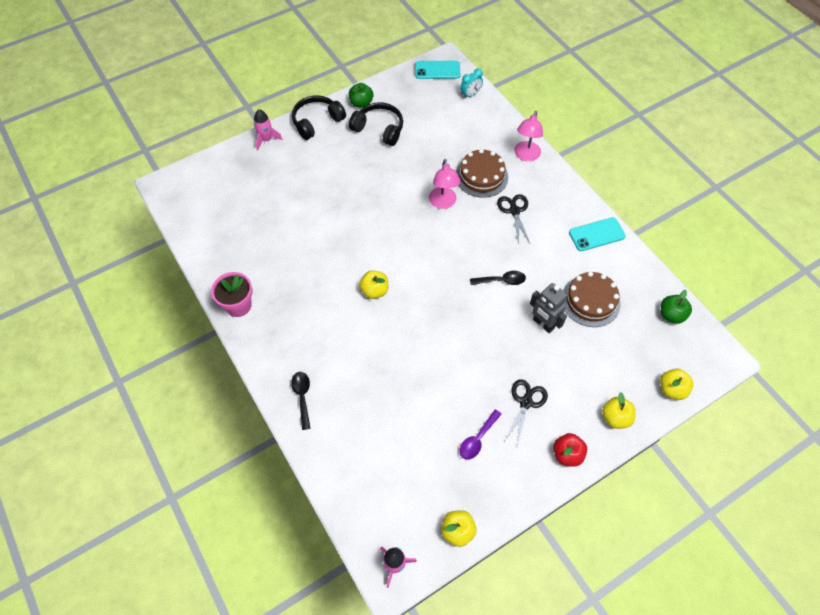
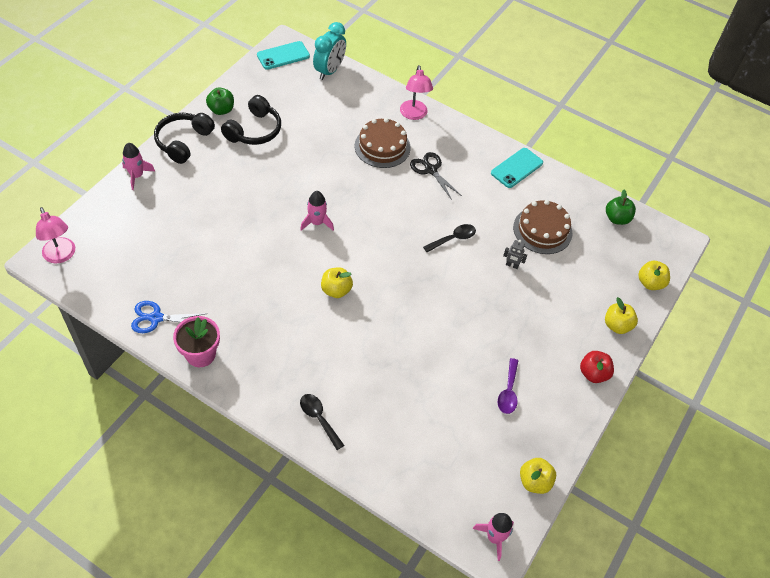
camera: 30 degrees left, 5 degrees down
(220, 263) = (156, 318): none -> blue scissors
(379, 129) = (254, 130): black headphones -> black headphones turned 120 degrees clockwise
(389, 226) = (317, 222): none -> pink rocket
(443, 203) = (358, 183): pink lamp -> pink lamp (61, 256)
(470, 94) = (329, 71): turquoise clock -> turquoise clock, size x1.63
(525, 402) = (533, 342): black scissors -> none
(543, 324) = (512, 265): grey robot -> grey robot, size x0.56

